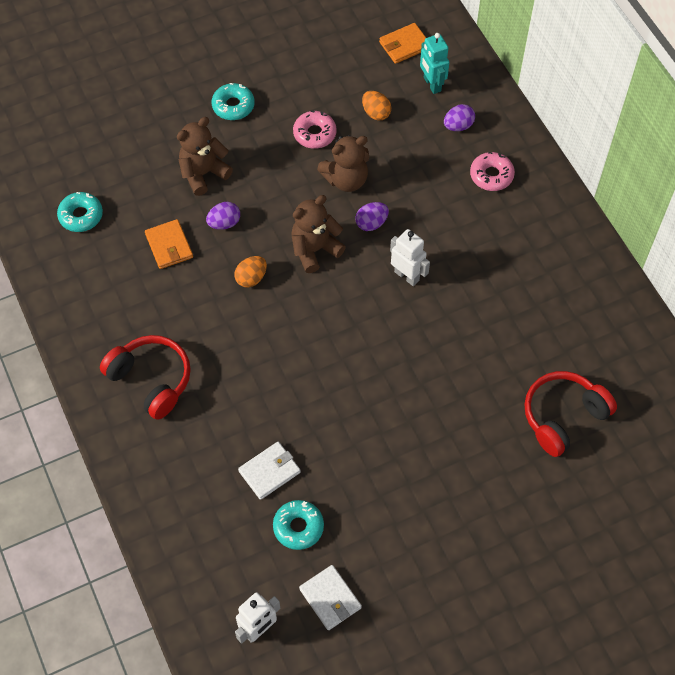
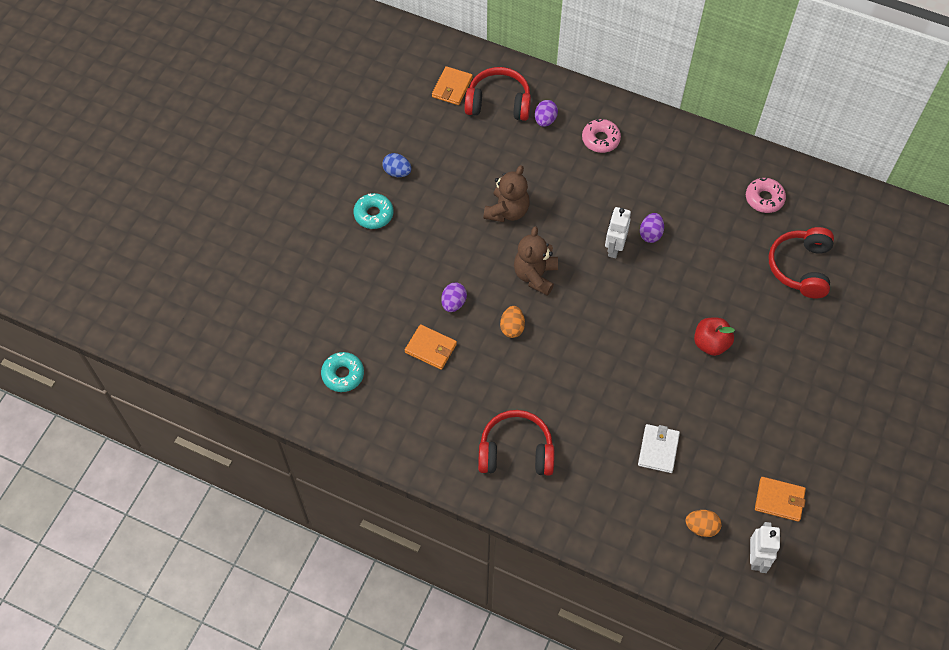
camera: 40 degrees left, 0 degrees up
(203, 173) = (402, 278): brown teddy bear -> none
(287, 84) = (397, 172): none -> blue egg
(298, 527) = (713, 471): turquoise donut -> none
(314, 134) = (452, 194): pink donut -> pink donut (764, 198)
(330, 598) = (779, 500): white wallet -> orange wallet
(371, 223) = (555, 229): purple egg -> purple egg (650, 234)
(376, 113) = (480, 149): orange egg -> orange egg (701, 527)
(407, 276) = (614, 248): white robot -> white robot turned 75 degrees counterclockwise
(409, 419) = (710, 343): none -> red apple
(432, 84) = (498, 103): turquoise robot -> red headphones

